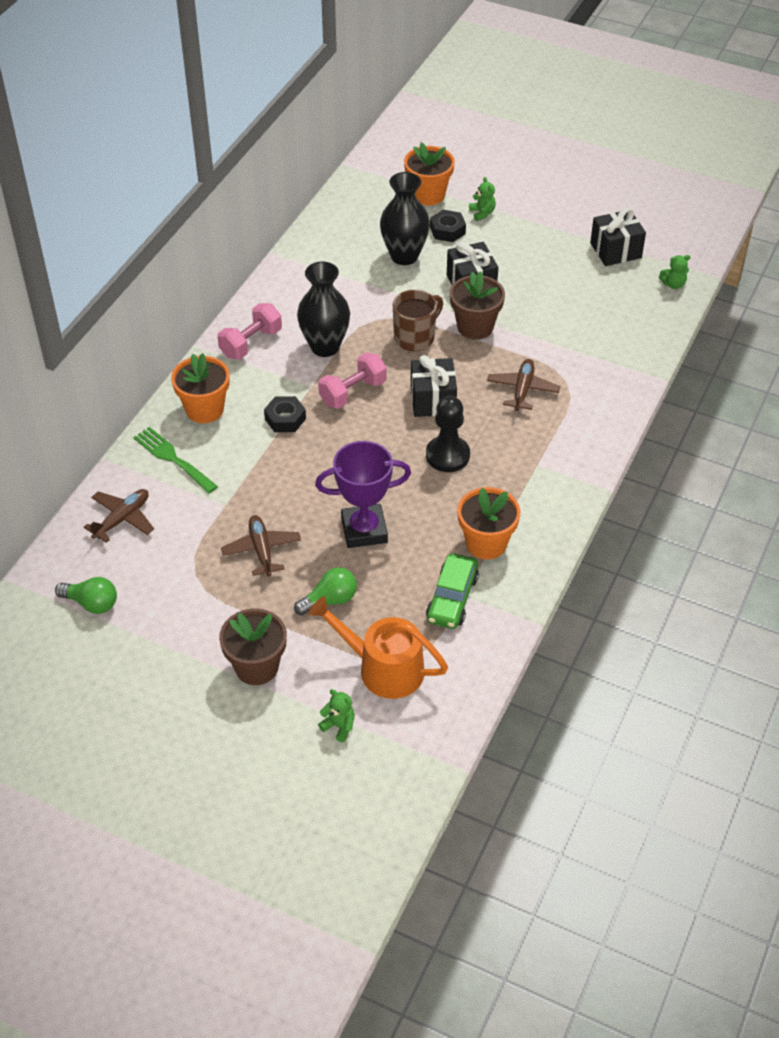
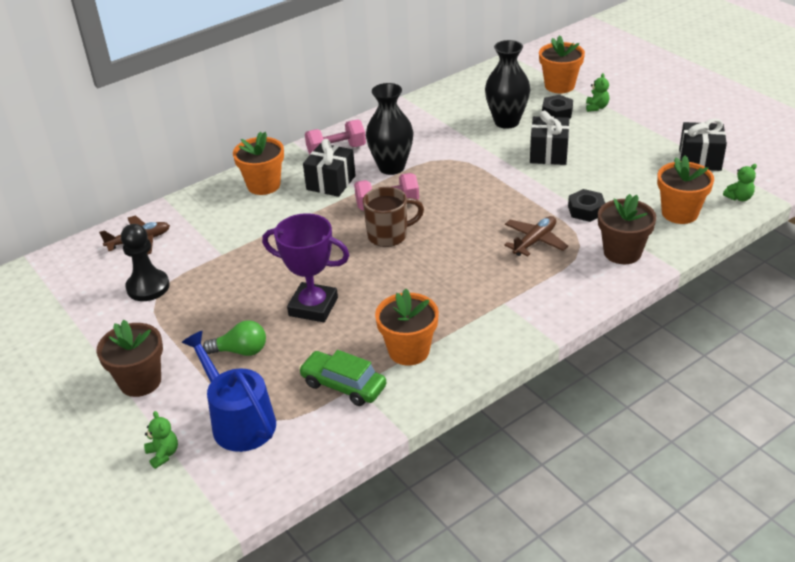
camera: 30 degrees right, 10 degrees down
(91, 603) = (65, 292): green light bulb -> none
(172, 458) = (211, 211): green fork -> none
(261, 550) = (220, 295): brown plane -> none
(285, 419) = (318, 208): black nut -> black nut (586, 210)
(383, 668) = (239, 421): orange watering can -> blue watering can
(415, 337) = (470, 179): brown mug -> brown mug (389, 235)
(433, 400) = (449, 227): black gift -> black gift (331, 183)
(447, 455) = (429, 272): black pawn -> black pawn (148, 287)
(452, 598) = (343, 385): green car -> green car turned 75 degrees clockwise
(475, 327) = (528, 184): brown flower pot -> brown flower pot (622, 252)
(632, 317) = (679, 213): none -> orange flower pot
(673, 284) = (739, 198): green teddy bear -> green teddy bear turned 45 degrees counterclockwise

